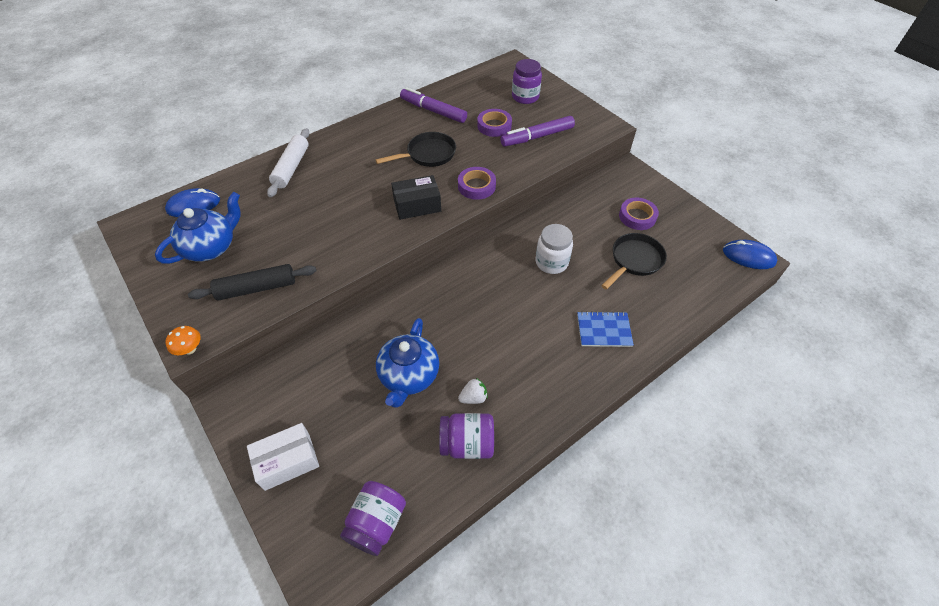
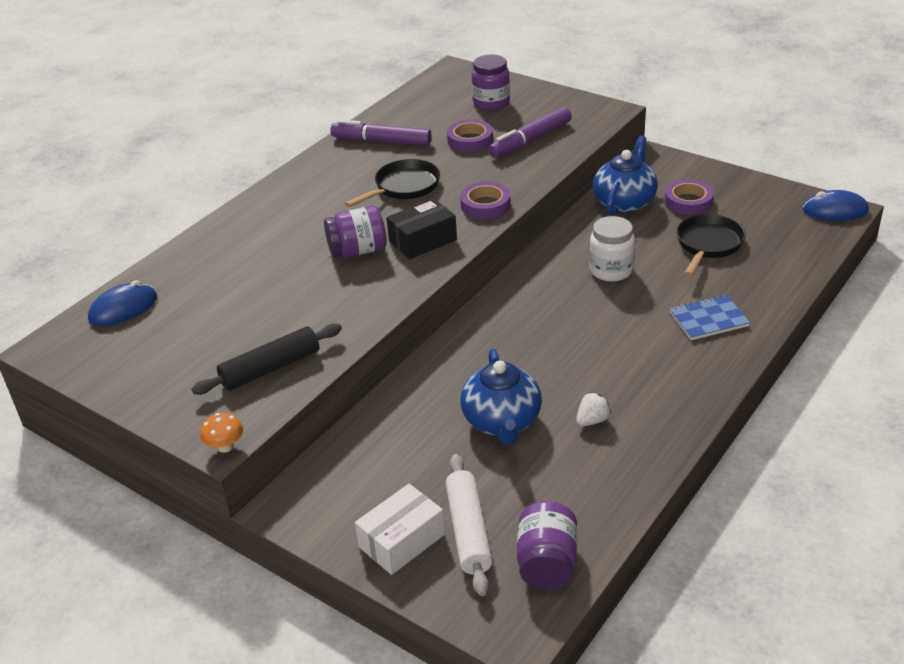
camera: 15 degrees left, 15 degrees down
(211, 247) = (179, 344): blue teapot -> blue teapot (624, 202)
(291, 168) = (231, 240): white rolling pin -> white rolling pin (469, 531)
(467, 443) = (610, 464): purple jar -> purple jar (358, 251)

